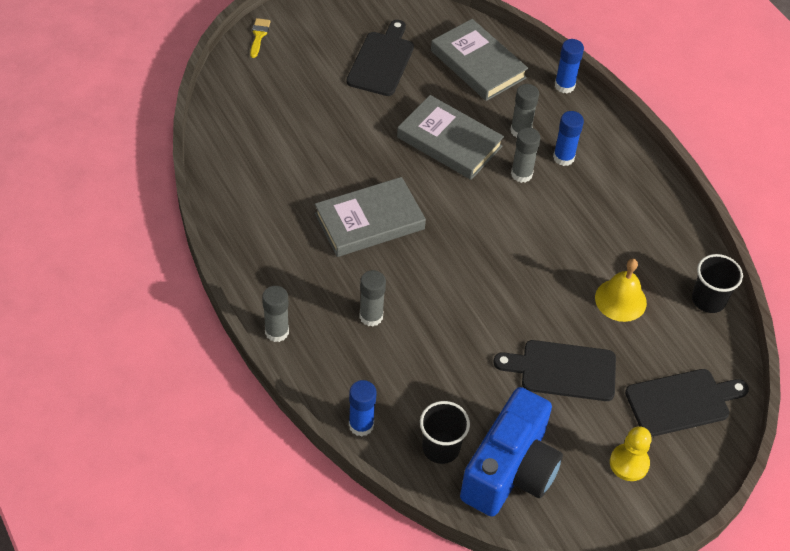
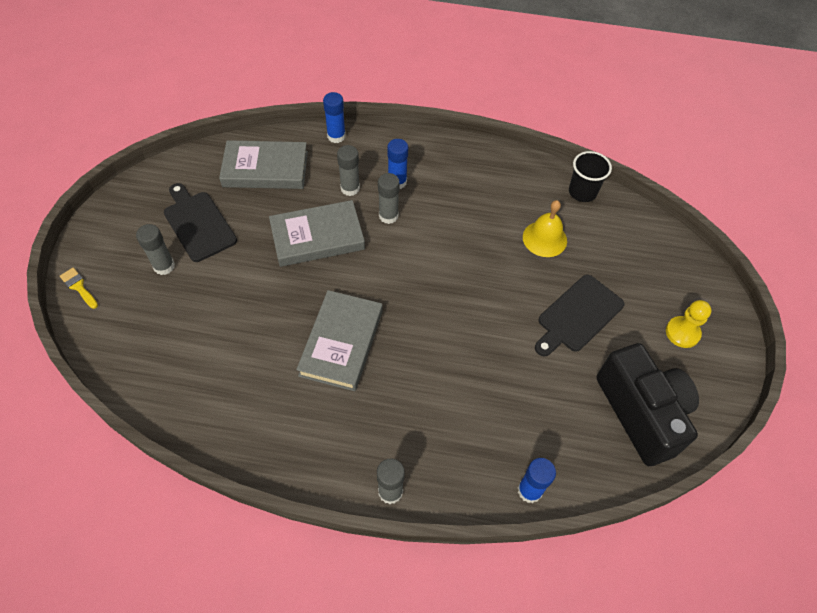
camera: 50 degrees left, 5 degrees up
(371, 316) = (432, 408): grey glue stick -> grey glue stick (164, 266)
(441, 448) = (590, 446): black cup -> none
(510, 471) = (641, 413): blue camera -> black camera
(681, 402) = (653, 266): black cutting board -> none

